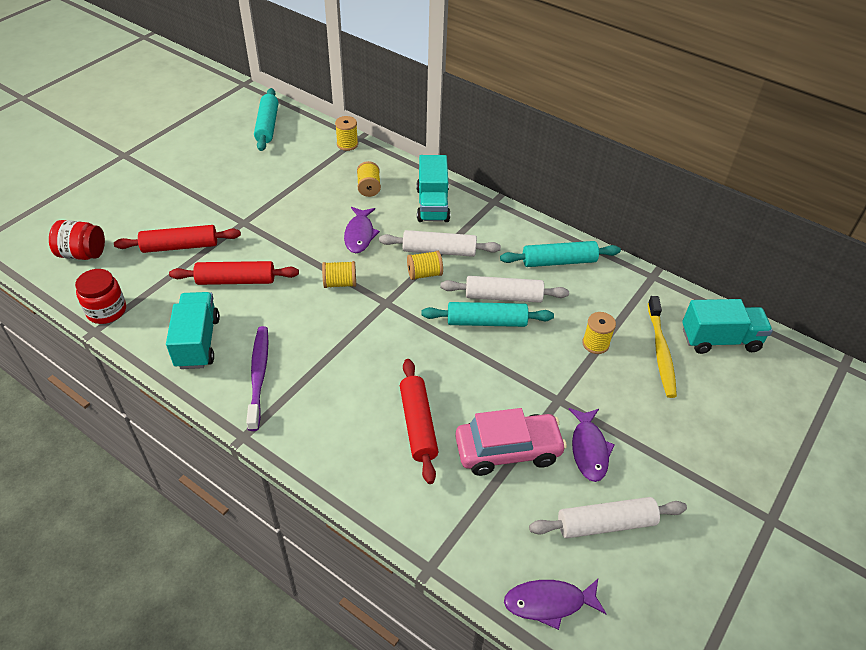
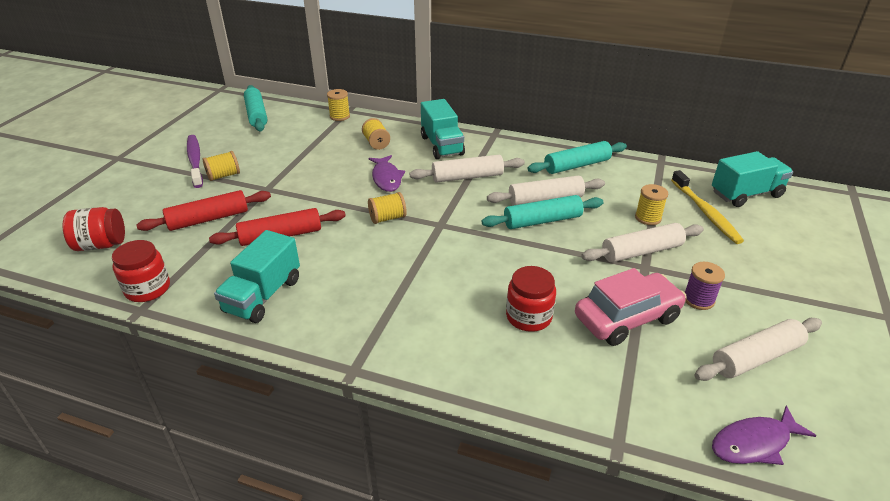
camera: 15 degrees left, 10 degrees down
(197, 342) = (263, 296): turquoise truck -> turquoise truck turned 135 degrees counterclockwise
(258, 376) = (343, 311): purple toothbrush -> purple toothbrush (195, 161)
(418, 424) = (528, 316): red rolling pin -> red jar
(424, 274) = (464, 196): yellow spool -> yellow spool (223, 176)
(565, 381) = (641, 251): none -> white rolling pin
(589, 449) = (698, 299): purple fish -> purple spool

